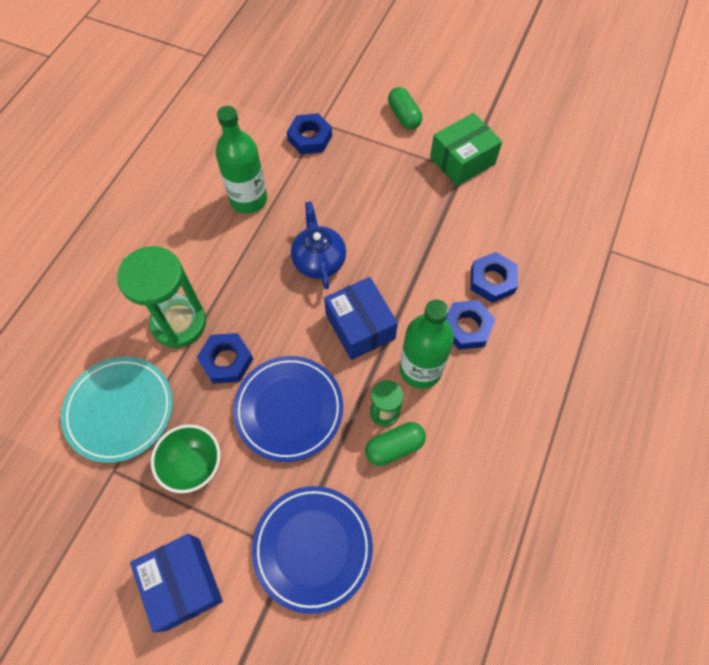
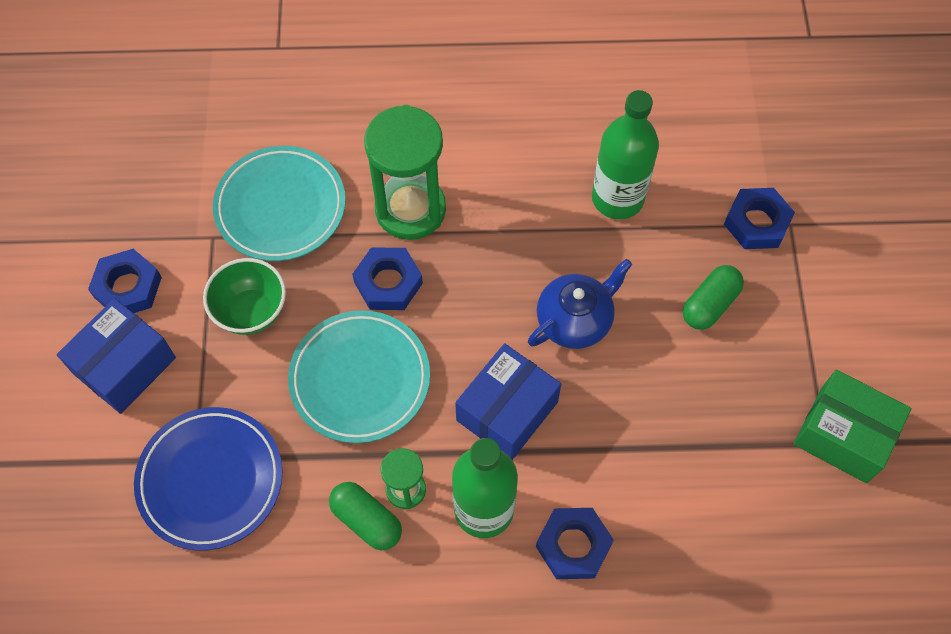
camera: 65 degrees right, 0 degrees up
(289, 409) = (360, 379): blue plate -> turquoise plate
(404, 116) = (872, 324): green capsule -> green capsule (710, 304)
(492, 280) = (664, 552): blue nut -> blue nut (128, 287)

